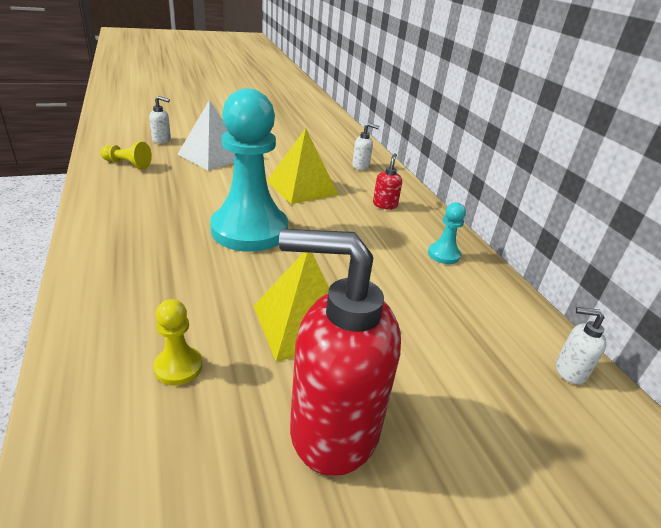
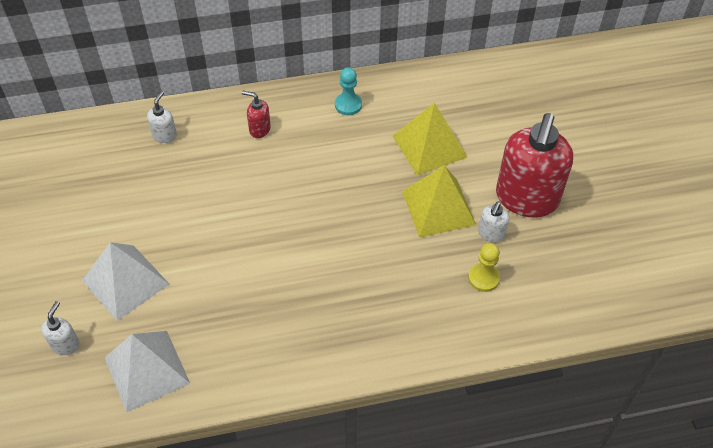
camera: 80 degrees left, 20 degrees up
(127, 164) = (146, 370): yellow pawn -> white pyramid
(249, 230) = (308, 241): turquoise pawn -> none
(302, 187) = (218, 194): yellow pyramid -> yellow pyramid (429, 146)
(569, 371) = (476, 75): white soap dispenser -> white soap dispenser (491, 234)

